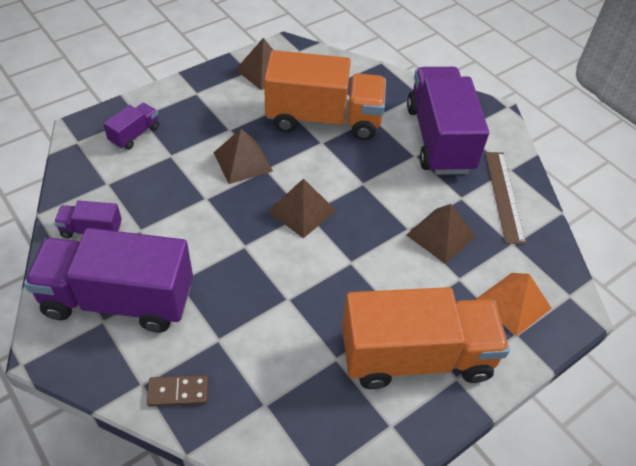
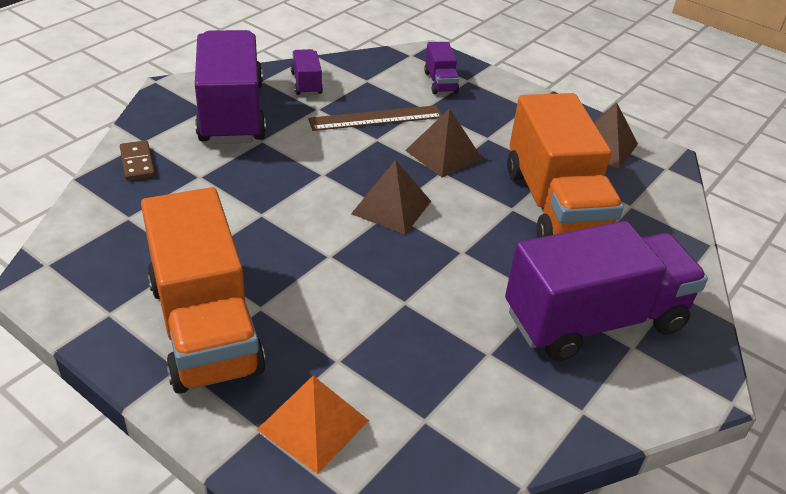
camera: 75 degrees right, 10 degrees down
(135, 134) = (440, 82): purple truck -> purple truck turned 60 degrees clockwise
(441, 235) = (407, 335): brown pyramid -> none
(504, 196) = (519, 405): brown ruler -> brown ruler (376, 118)

